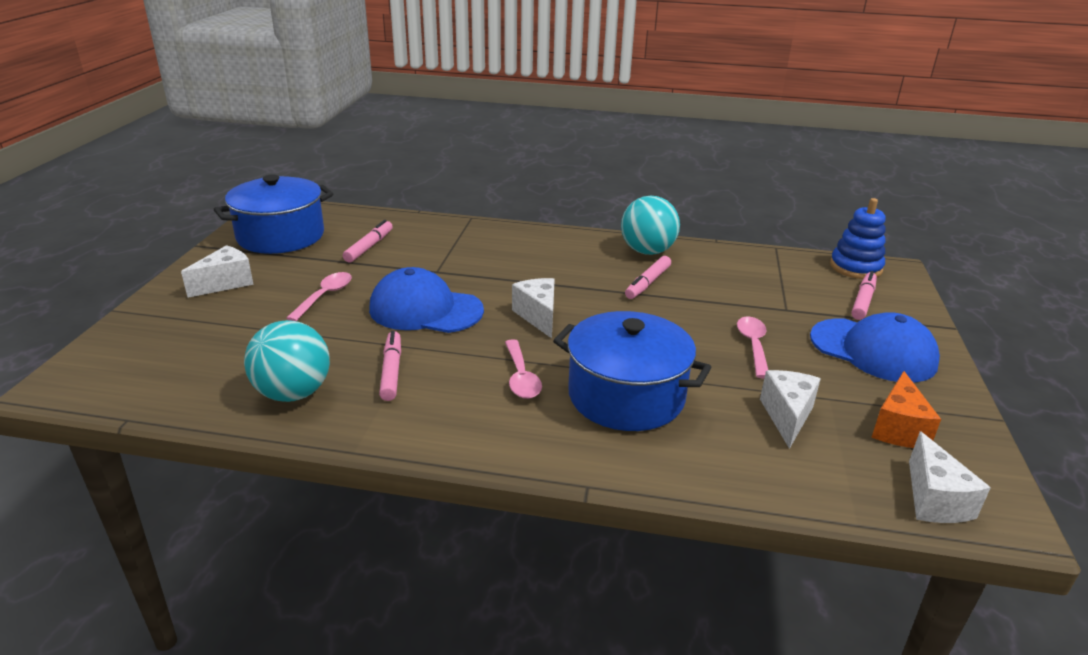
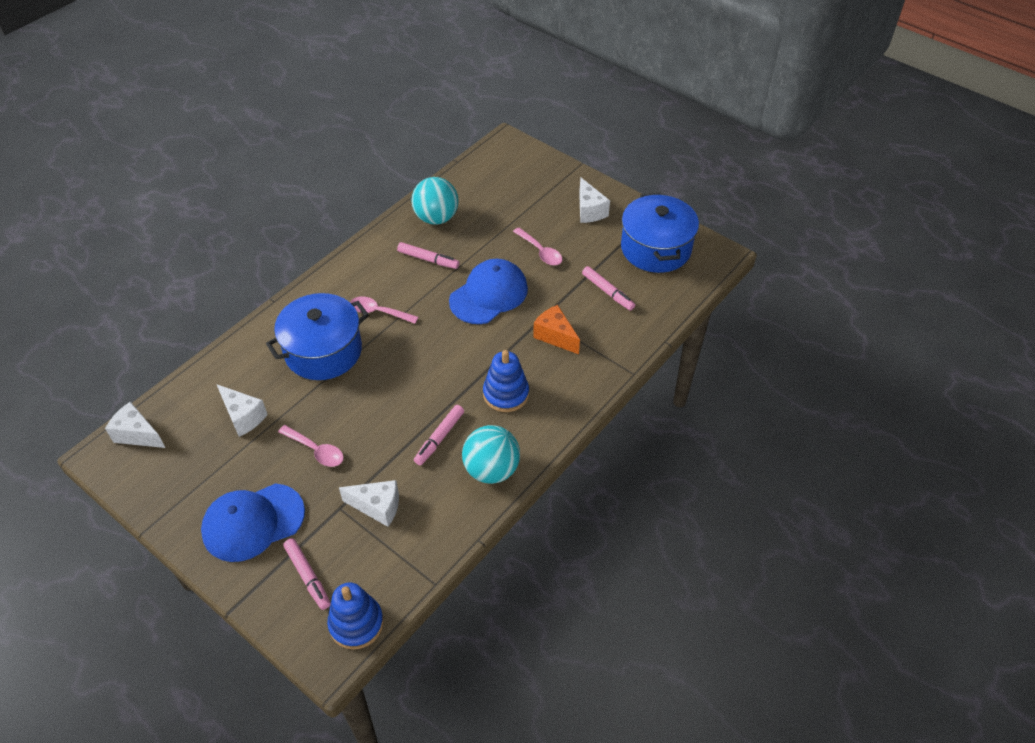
camera: 120 degrees right, 20 degrees up
(538, 316) = (439, 349): white cheese -> white cheese (377, 507)
(558, 265) = (506, 394): none -> blue stacking toy
(648, 283) = (439, 438): pink marker -> pink marker turned 120 degrees counterclockwise
(898, 428) = (186, 466): orange cheese -> orange cheese (555, 336)

